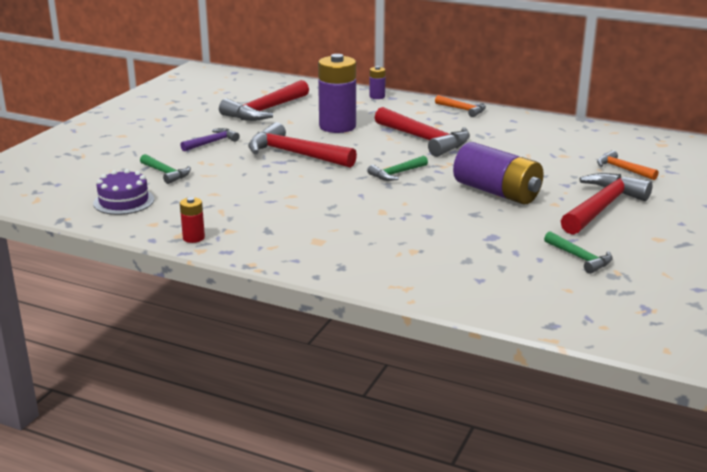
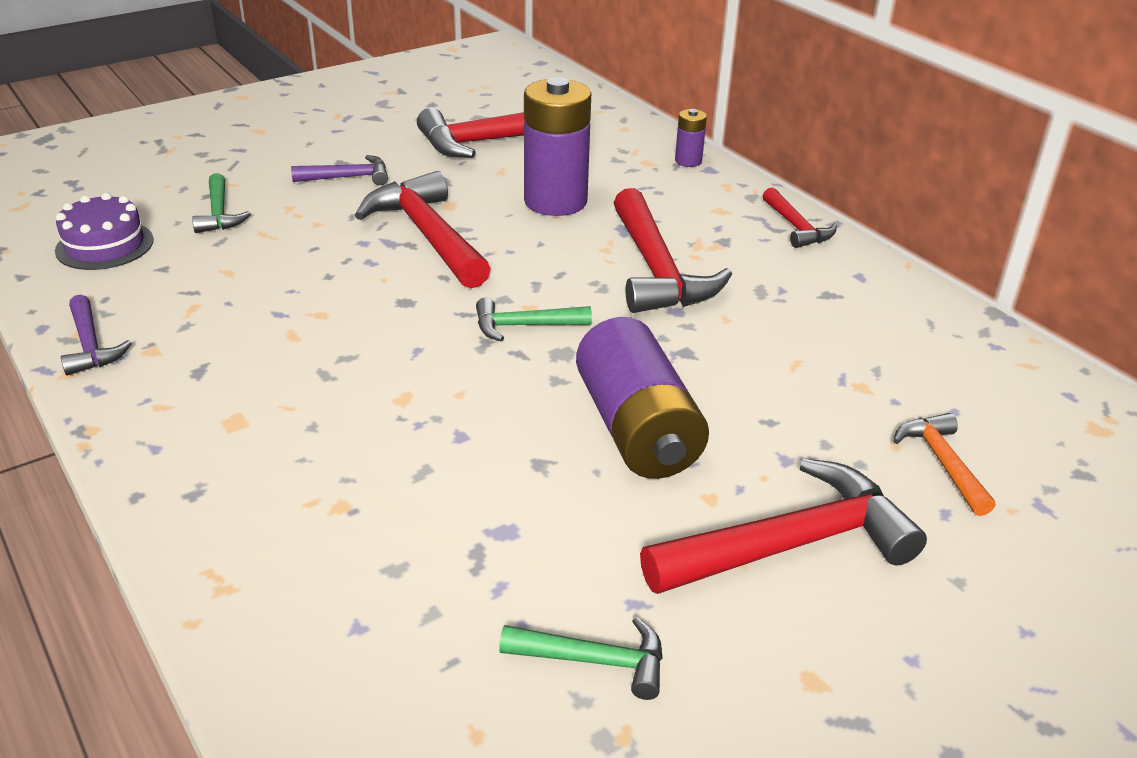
camera: 30 degrees right, 10 degrees up
(193, 238) = (91, 346): red battery -> purple hammer
(463, 110) = (796, 227): orange hammer -> red hammer
(580, 258) = (595, 661): green hammer -> green hammer turned 75 degrees counterclockwise

